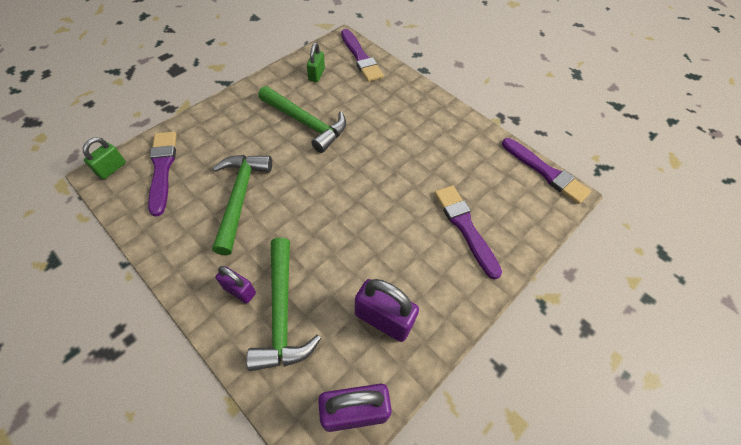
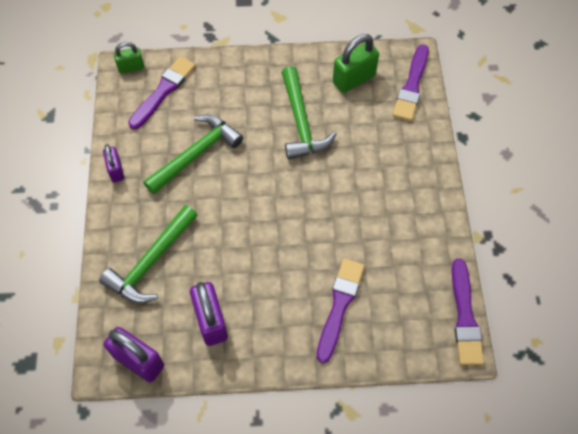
camera: 45 degrees right, 5 degrees up
(239, 290) = (139, 225): purple padlock -> purple padlock (116, 170)
(316, 75) = (354, 79): green padlock -> green padlock, size x1.66

